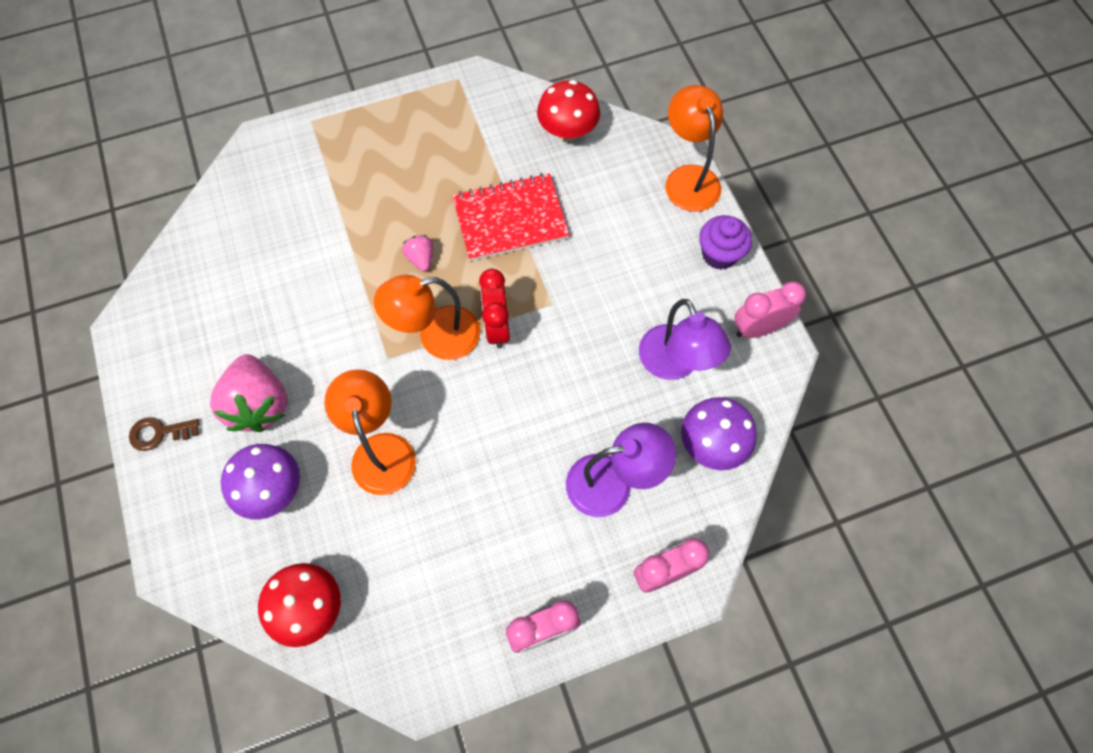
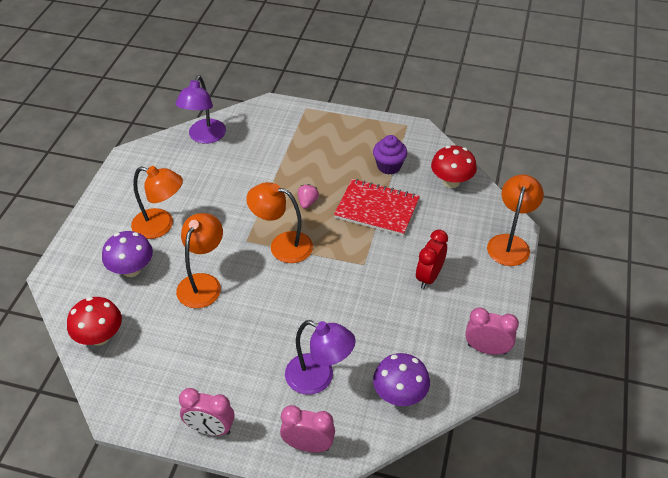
camera: 35 degrees right, 20 degrees down
(159, 433) = (102, 212): brown key -> none
(259, 404) = (161, 226): pink strawberry -> orange lamp
(497, 327) = (321, 259): red clock -> red clock (429, 277)
(674, 364) = (413, 338): purple lamp -> purple lamp (204, 137)
(719, 254) = (495, 294): purple cupcake -> purple cupcake (389, 166)

